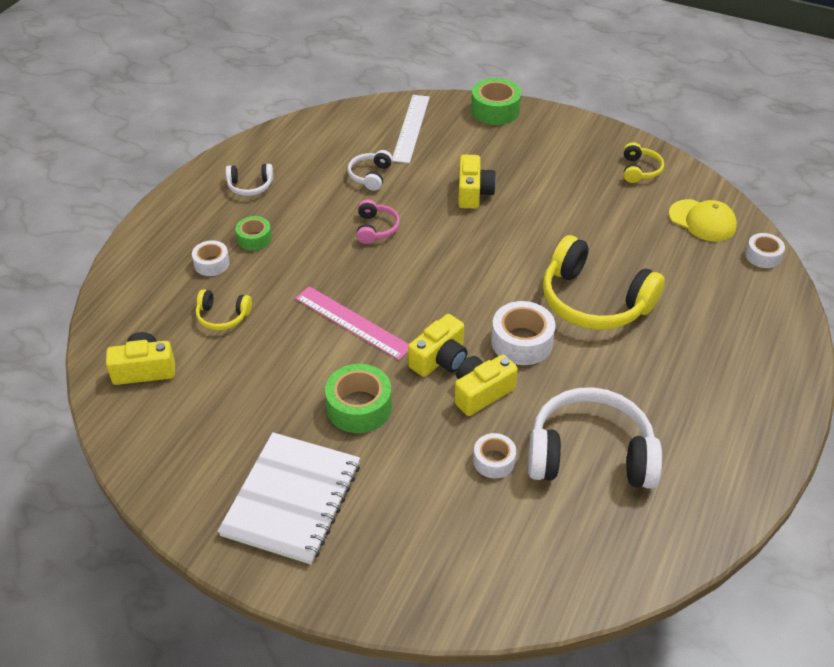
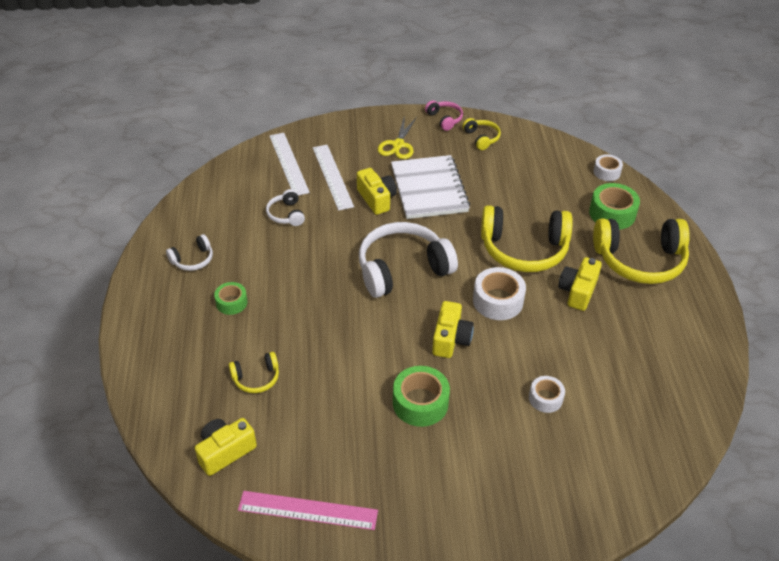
camera: 30 degrees left, 0 degrees up
(211, 263) = (212, 338): white tape -> none
(292, 499) = (426, 498): white notebook -> white notebook (429, 189)
(352, 322) = (364, 338): pink ruler -> pink ruler (308, 510)
(376, 228) = (324, 256): pink headphones -> pink headphones (444, 119)
(445, 155) = (332, 176): none -> white ruler
(481, 393) = (499, 351): yellow camera -> yellow camera (577, 291)
(495, 110) = (343, 127): green tape -> green tape (612, 213)
(539, 147) = (398, 145): none -> yellow scissors
(590, 454) = (604, 363): white headphones -> white headphones (402, 269)
(702, 221) = (550, 161): yellow cap -> none
(725, 365) = (640, 260): none -> yellow headphones

